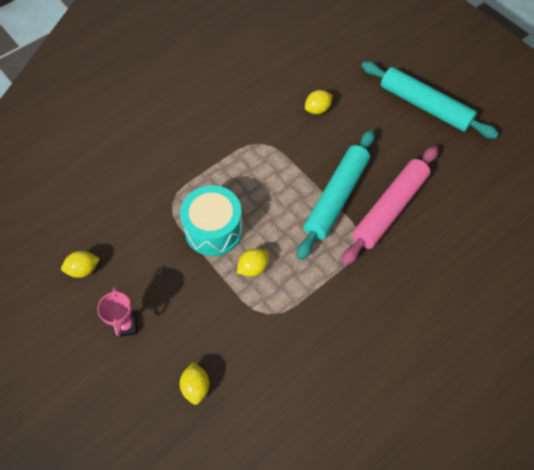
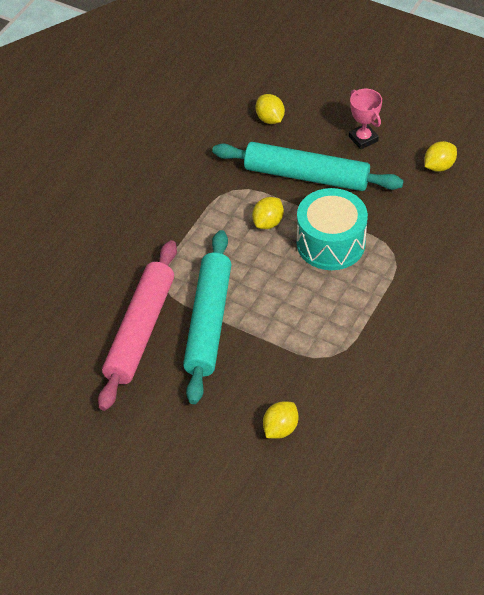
camera: 160 degrees right, 10 degrees down
(425, 106) = (131, 487): turquoise rolling pin -> turquoise rolling pin (306, 176)

